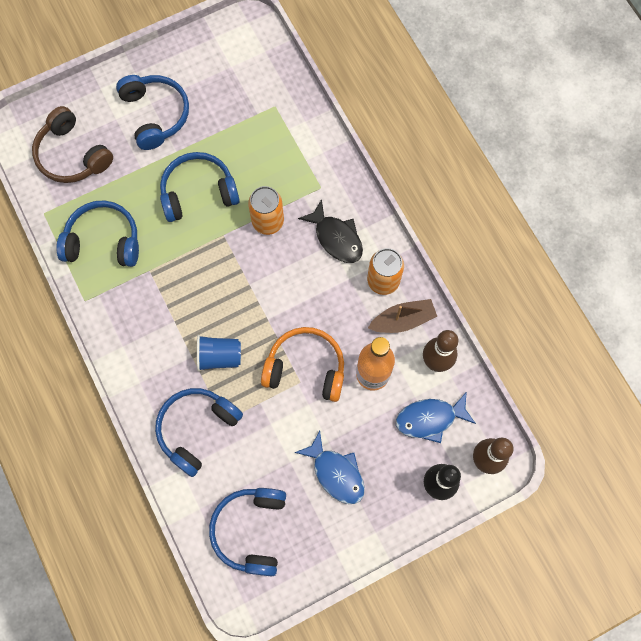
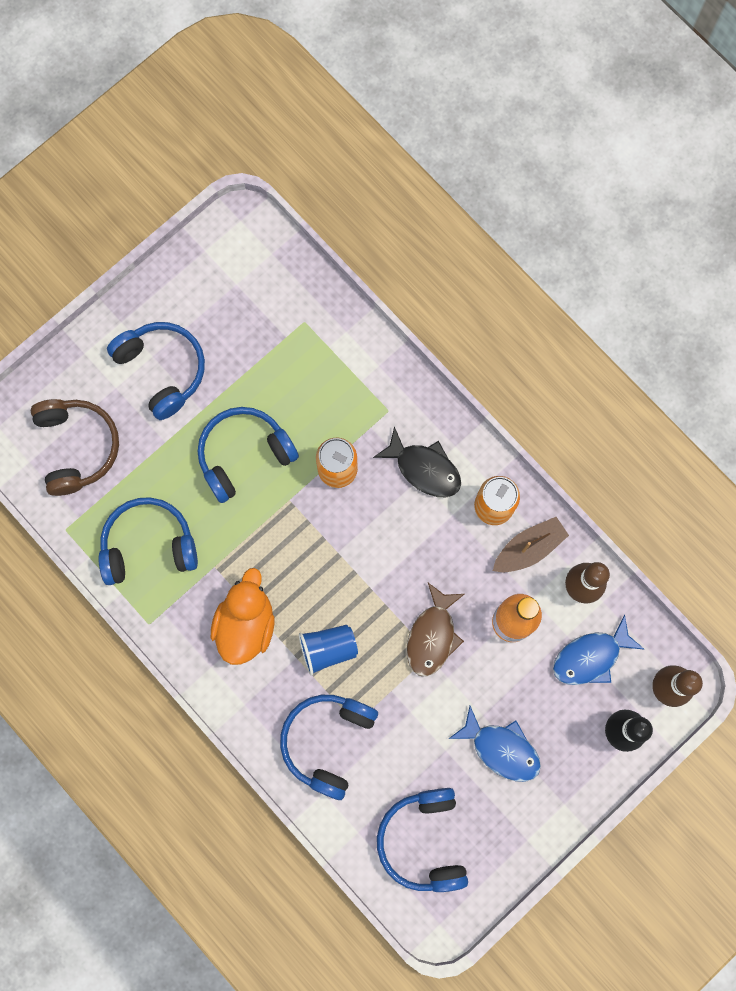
camera: 15 degrees left, 5 degrees up
(72, 155) = (77, 447): brown headphones -> brown headphones turned 135 degrees counterclockwise
(160, 320) = (246, 624): none -> orange duck
(305, 368) = (432, 636): orange headphones -> brown fish

